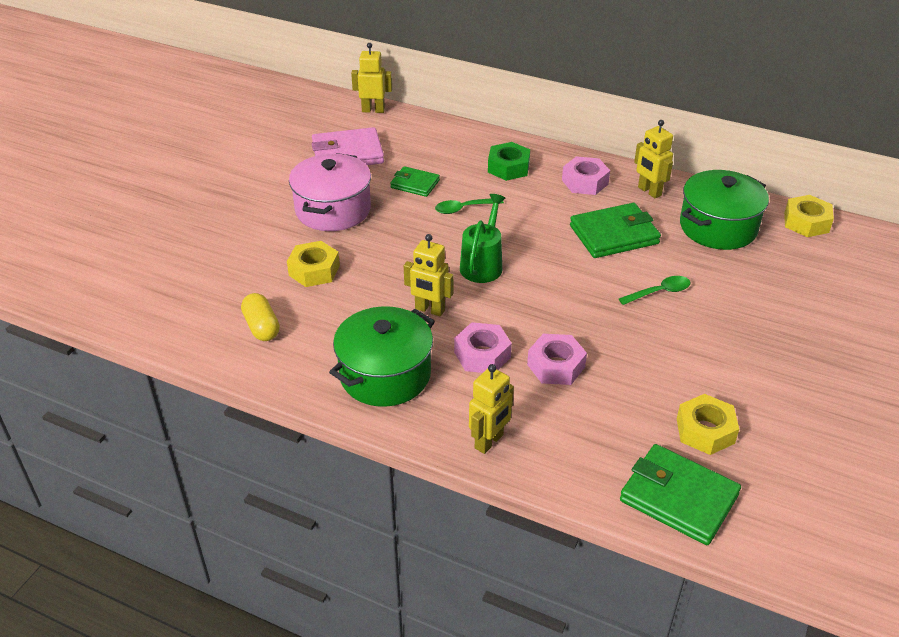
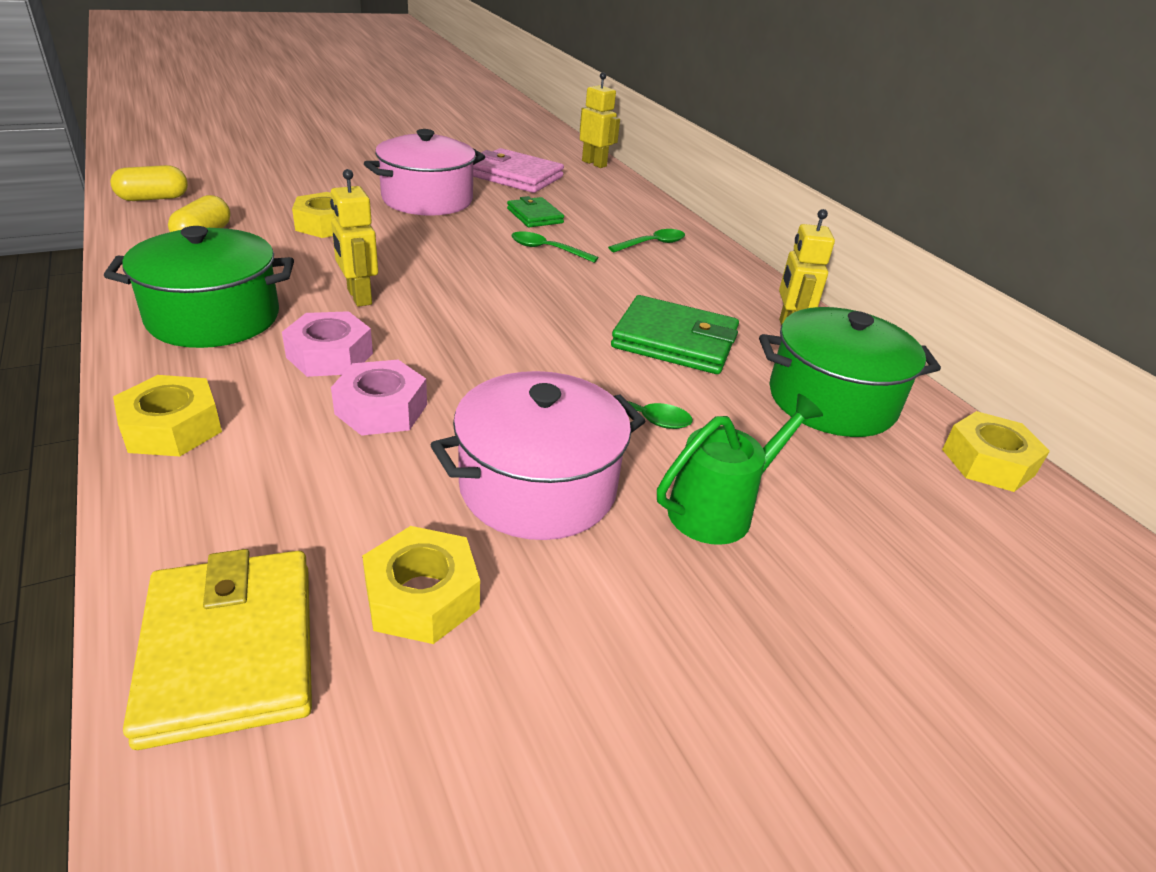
camera: 35 degrees right, 5 degrees down
(166, 320) = (153, 198): none -> yellow capsule
(483, 264) = (481, 293): green watering can -> green watering can (720, 509)
(489, 442) = (172, 428): yellow robot -> yellow nut
(508, 167) = (652, 244): green nut -> green spoon
(585, 182) = (719, 288): pink nut -> none
(674, 356) = (538, 487): none -> pink pot
(678, 498) = (230, 650): green wallet -> yellow wallet

